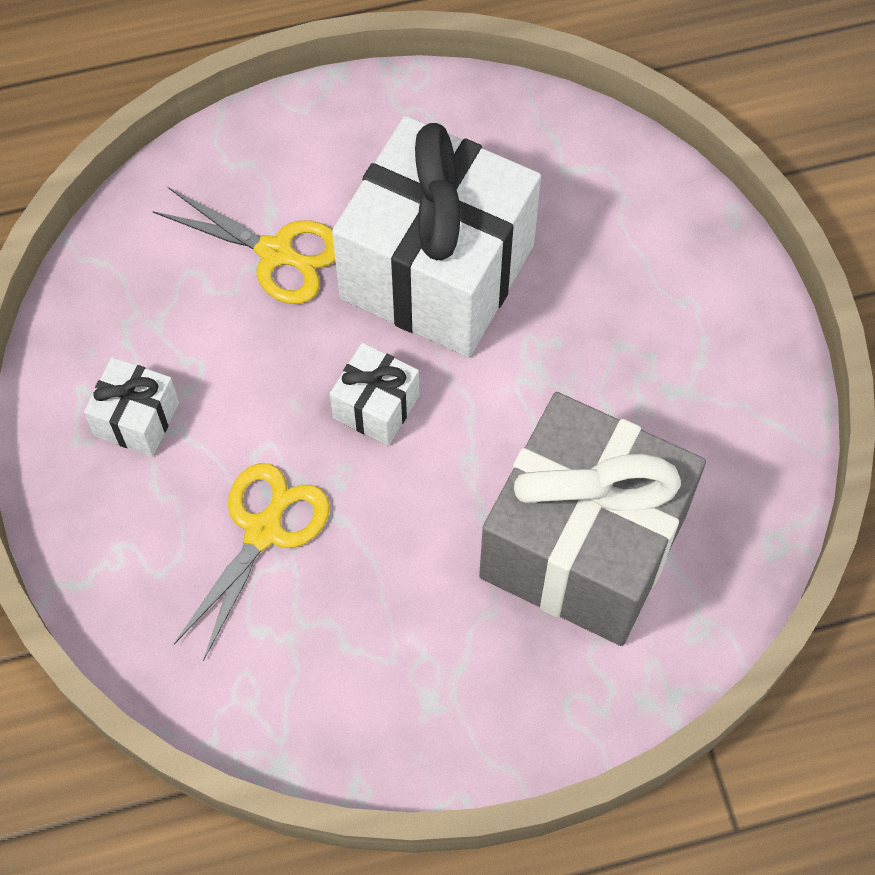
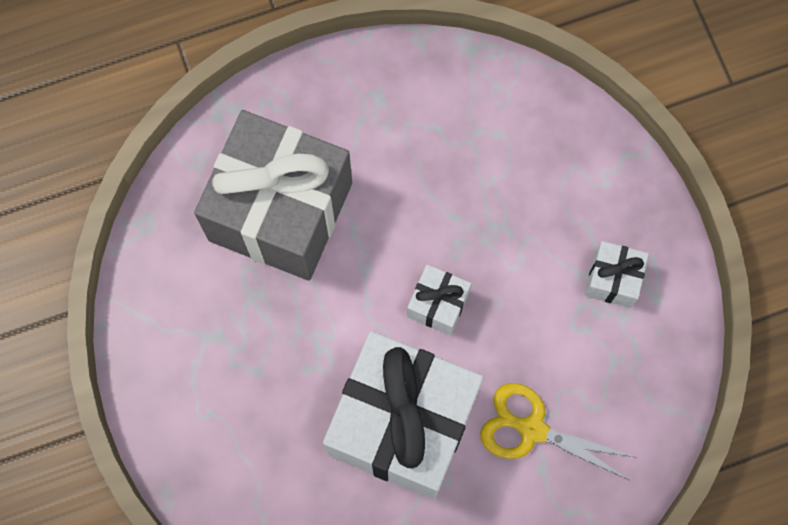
camera: 175 degrees right, 10 degrees up
(263, 531) = (506, 203): yellow scissors -> none

